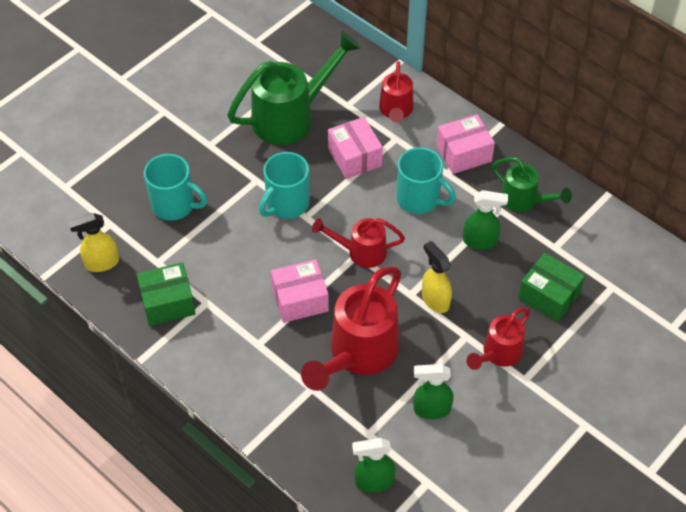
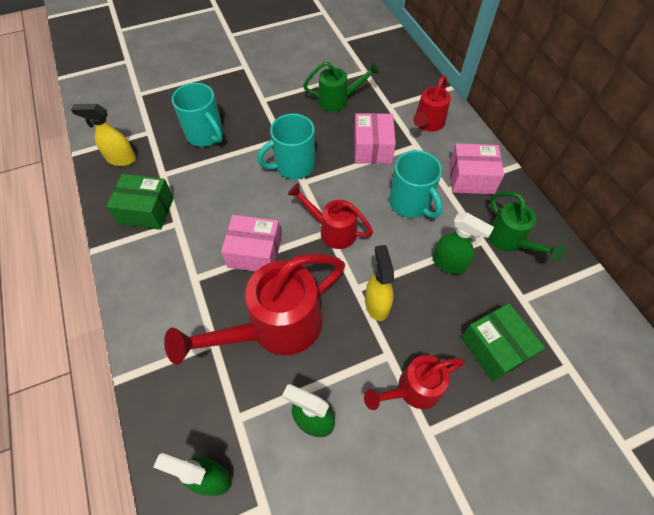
camera: 25 degrees right, 5 degrees up
(291, 117) = (338, 100): green watering can -> green watering can, size x0.57

